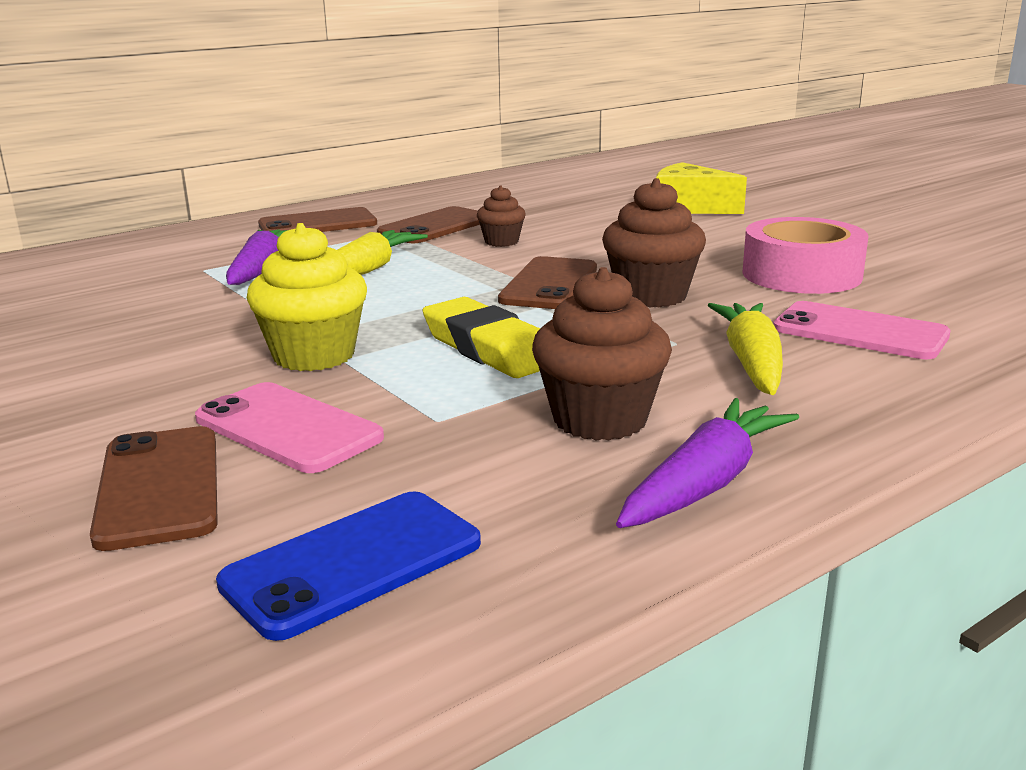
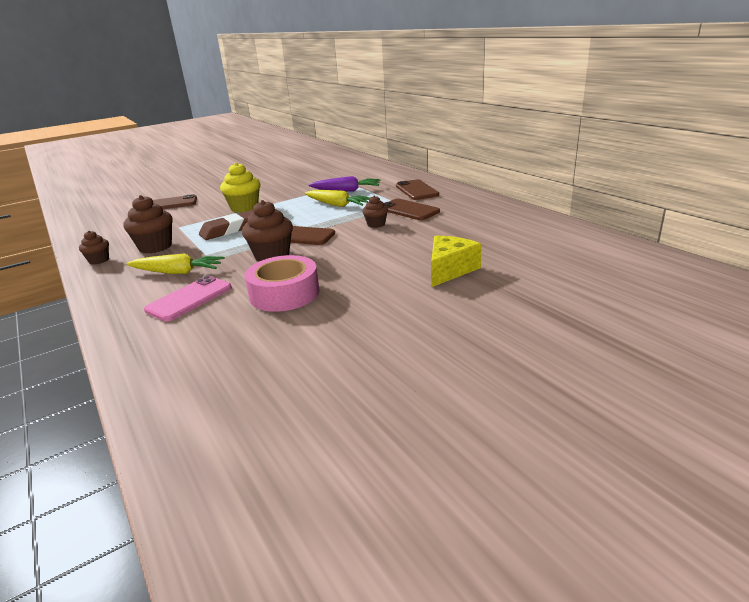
camera: 95 degrees right, 5 degrees up
(288, 428) = (190, 211): pink phone -> none
(353, 563) = (111, 225): blue phone -> none
(489, 348) = (231, 229): yellow eraser -> brown eraser
(705, 483) = (99, 260): purple carrot -> brown cupcake

